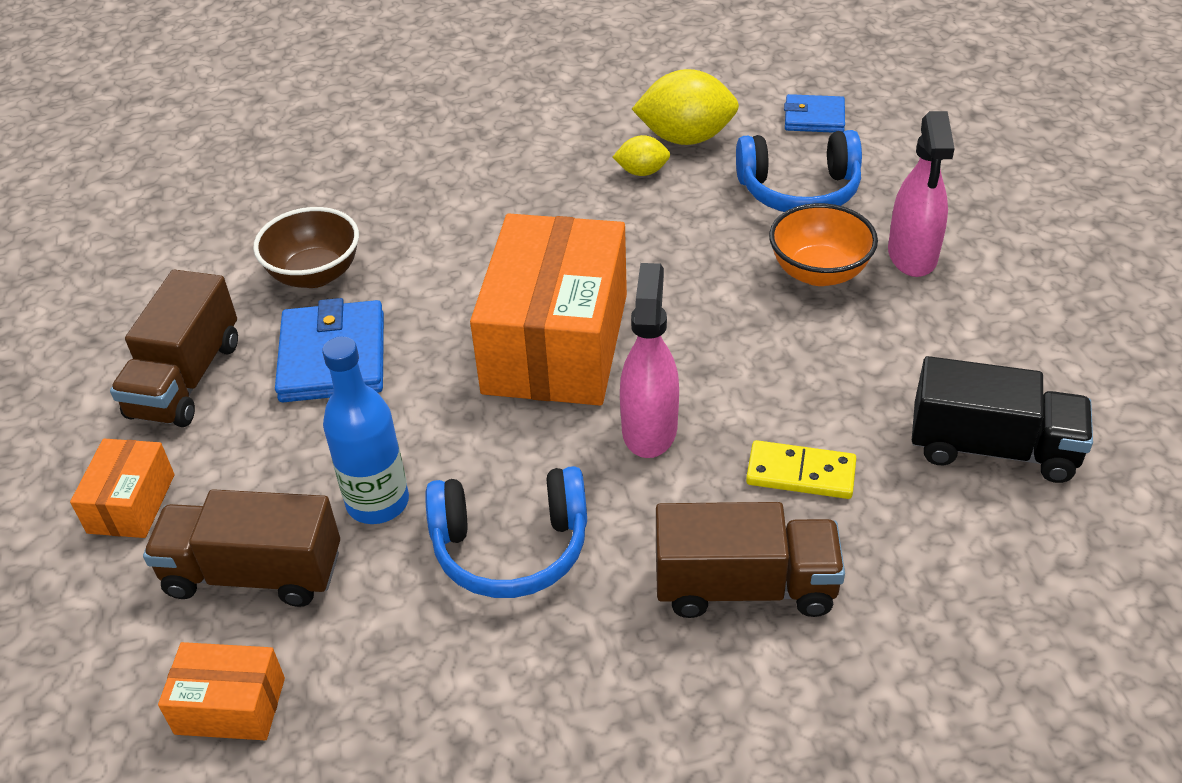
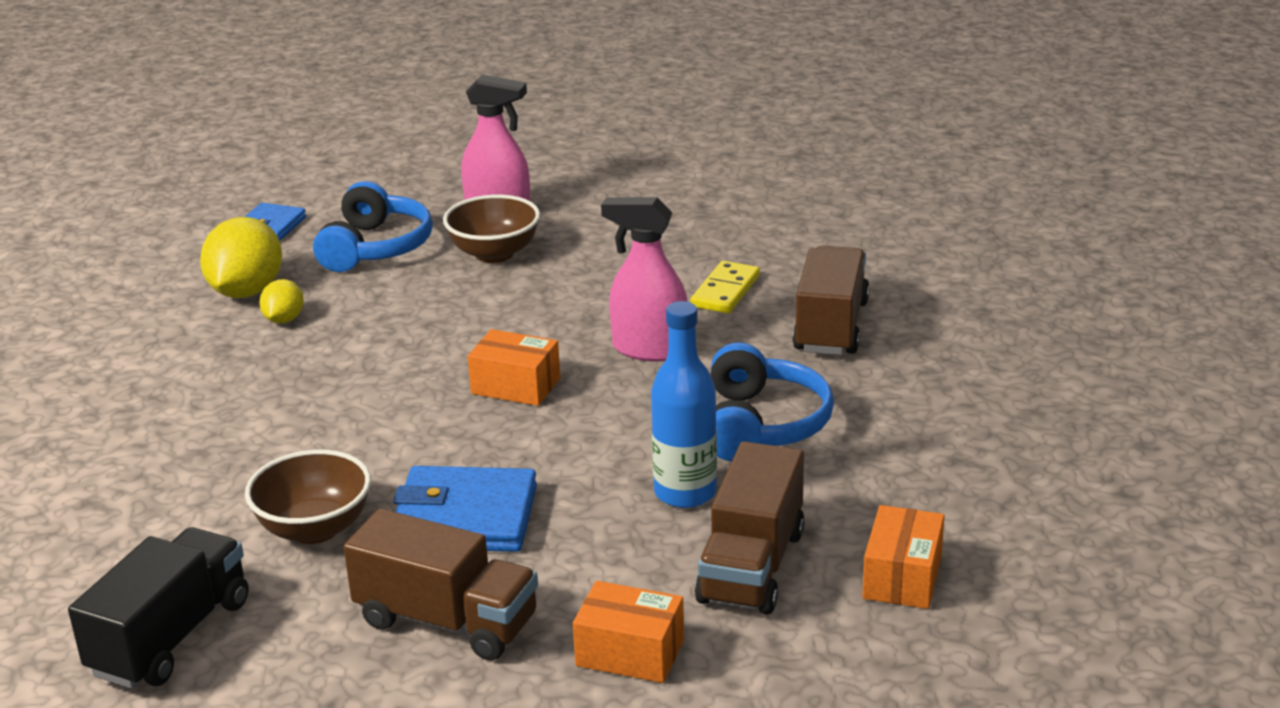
camera: 80 degrees left, 15 degrees down
(555, 343) = (515, 386): orange box -> orange box, size x0.46
(819, 272) = (494, 254): orange bowl -> brown bowl
(992, 448) = (728, 218): black truck -> black truck (171, 637)

